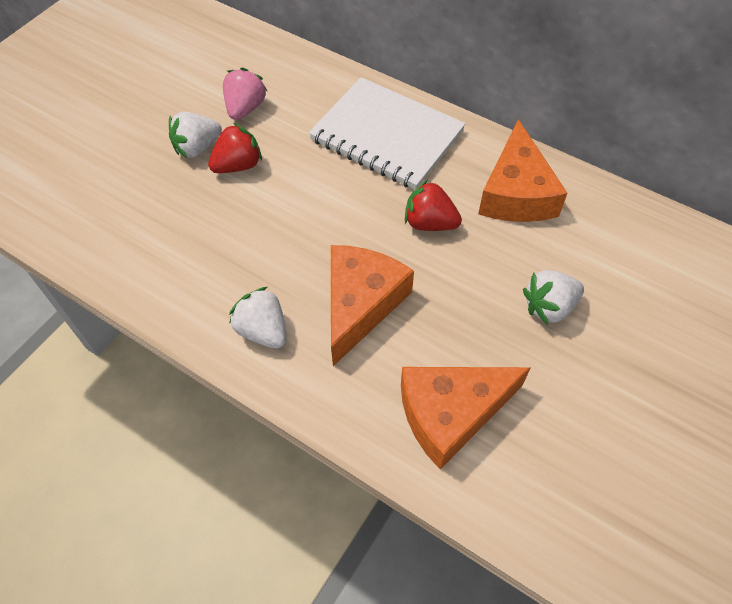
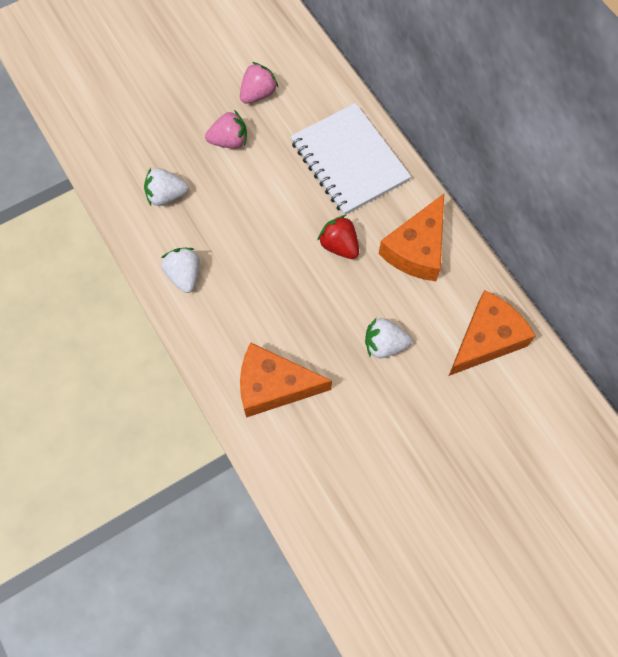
camera: 25 degrees right, 10 degrees up
(197, 148) = (208, 114): white strawberry -> white strawberry (166, 196)
(238, 165) = (229, 141): red strawberry -> pink strawberry
(361, 304) = (257, 285): orange cheese -> orange cheese (486, 339)

